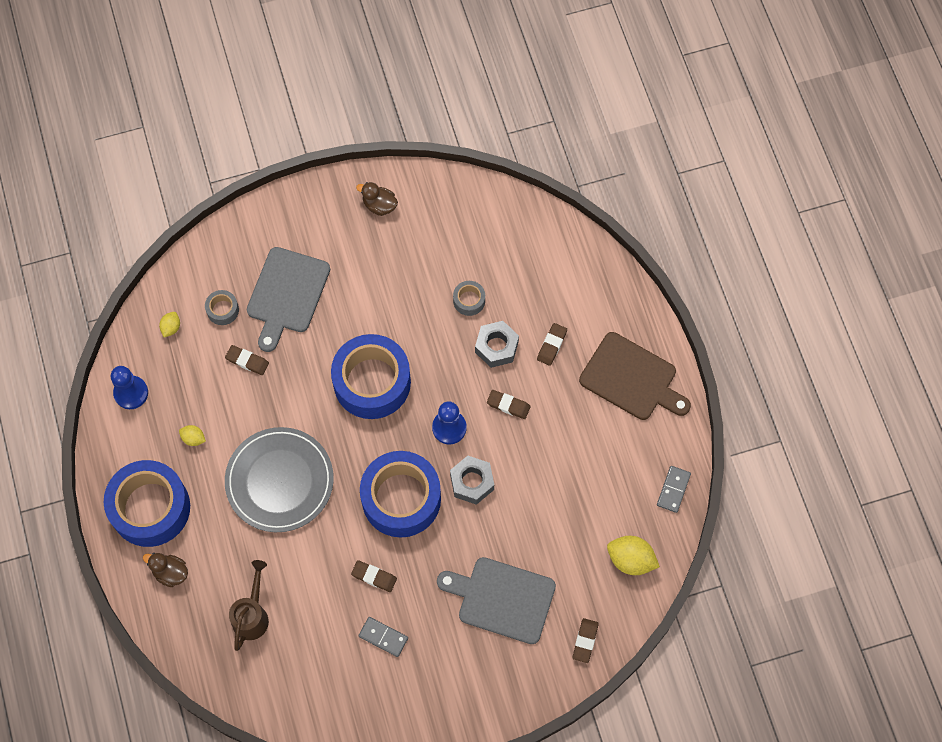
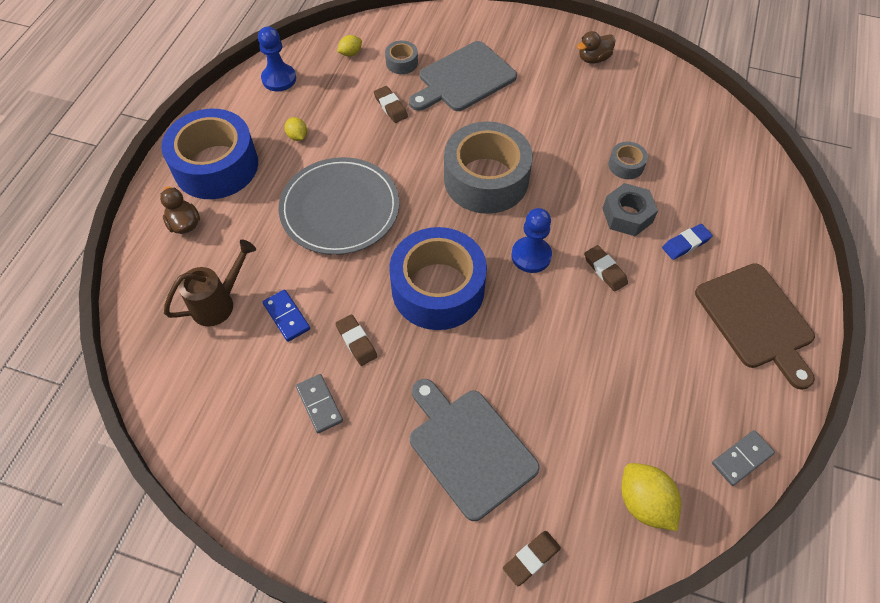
camera: 35 degrees right, 10 degrees down
(310, 592) = (286, 316): none -> blue domino
(372, 382) = (486, 179): blue tape -> grey tape
(379, 205) = (593, 58): brown duck -> brown duck turned 90 degrees counterclockwise
(472, 482) = (519, 316): grey nut -> none
(551, 345) = (685, 244): brown eraser -> blue eraser

